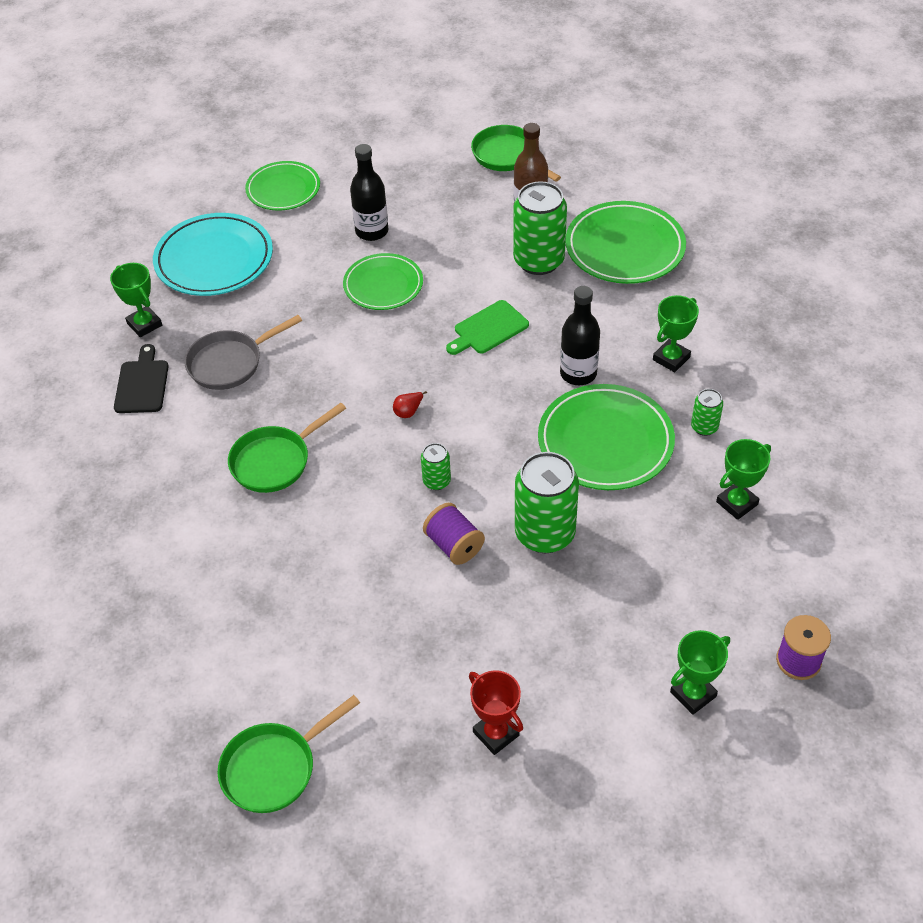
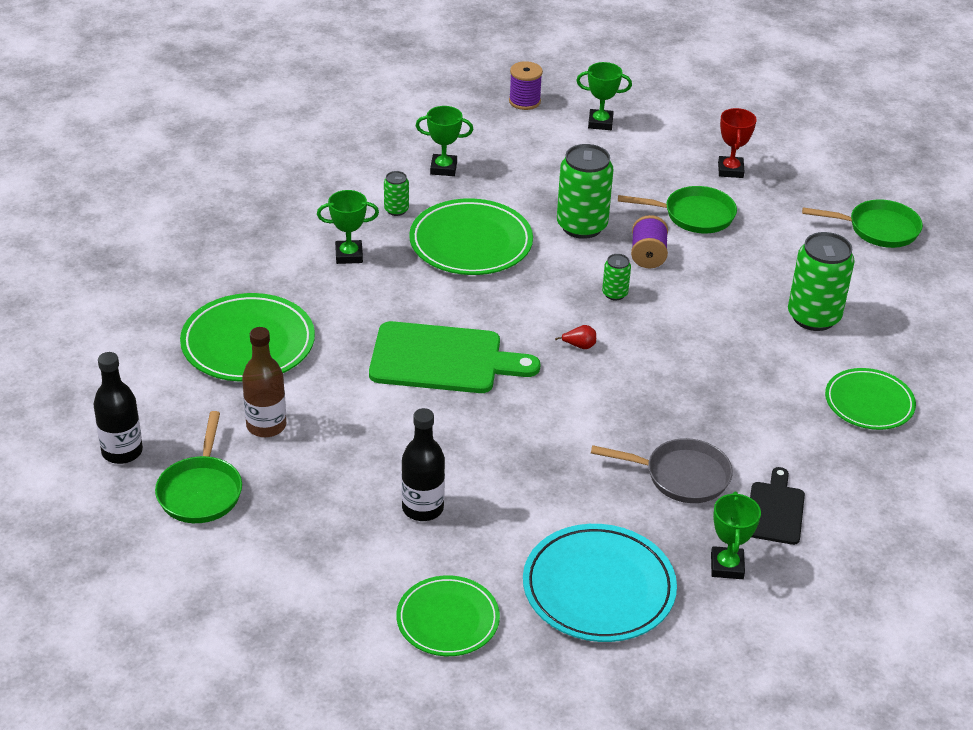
camera: 140 degrees left, 10 degrees down
(142, 384) = (775, 510): black cutting board -> black cutting board turned 150 degrees clockwise
(275, 461) = (718, 379): green pan -> green pan (694, 215)
(383, 285) = (477, 451): green plate -> green plate (869, 403)
(488, 329) = (443, 359): green cutting board -> green cutting board, size x1.80
(538, 261) = (327, 380): green can -> green can (813, 317)
(578, 373) = (425, 289): black bottle -> black bottle (122, 451)

